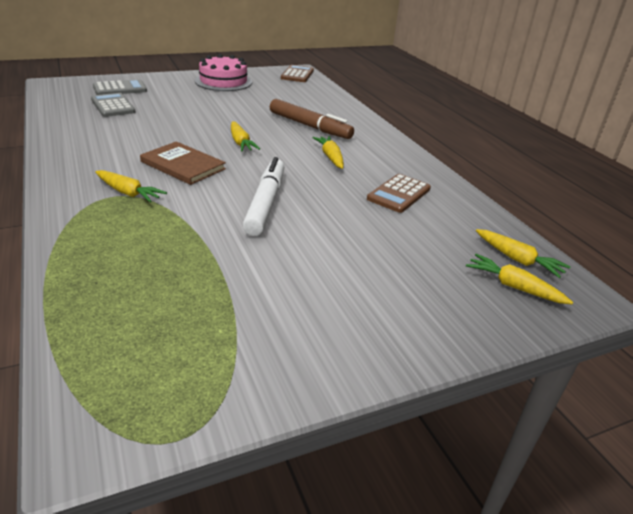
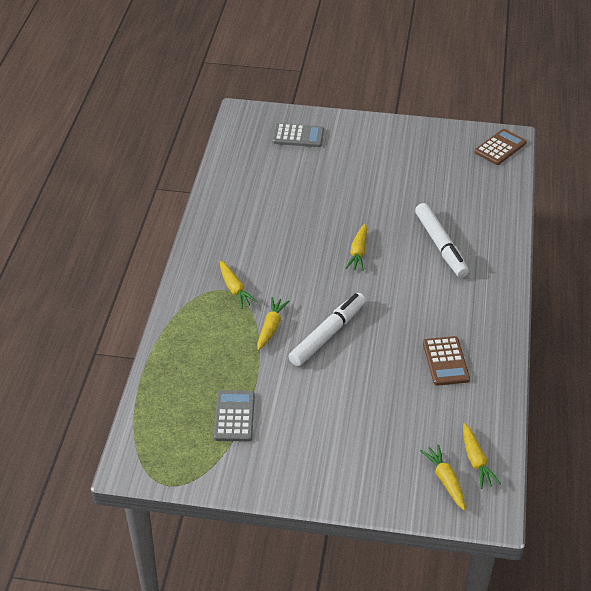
camera: 35 degrees right, 10 degrees up
(113, 106) = (278, 165): grey calculator -> grey calculator (234, 416)
(183, 165) = (291, 269): brown book -> none
(223, 81) = (407, 144): pink cake -> none
(309, 126) = (440, 245): brown marker -> white marker
(330, 157) = (424, 296): yellow carrot -> yellow carrot (271, 327)
(399, 194) = (445, 361): brown calculator -> brown calculator turned 75 degrees counterclockwise

